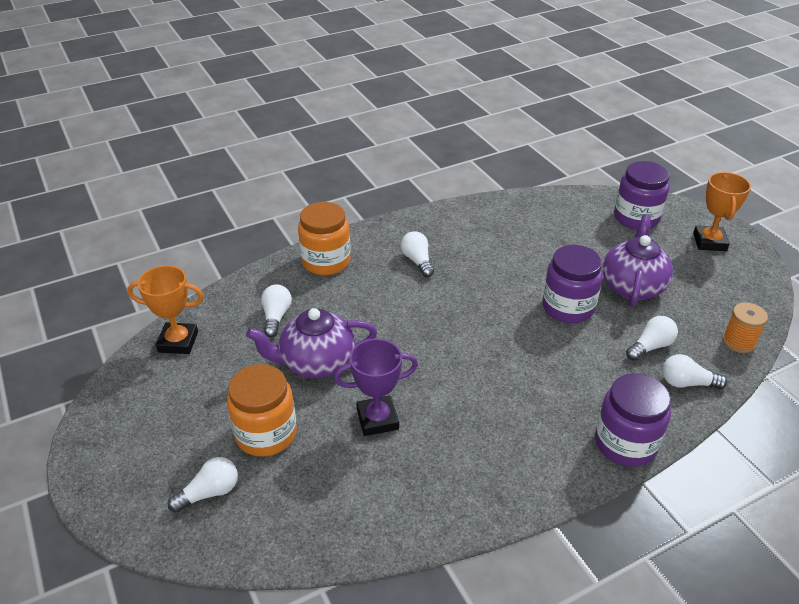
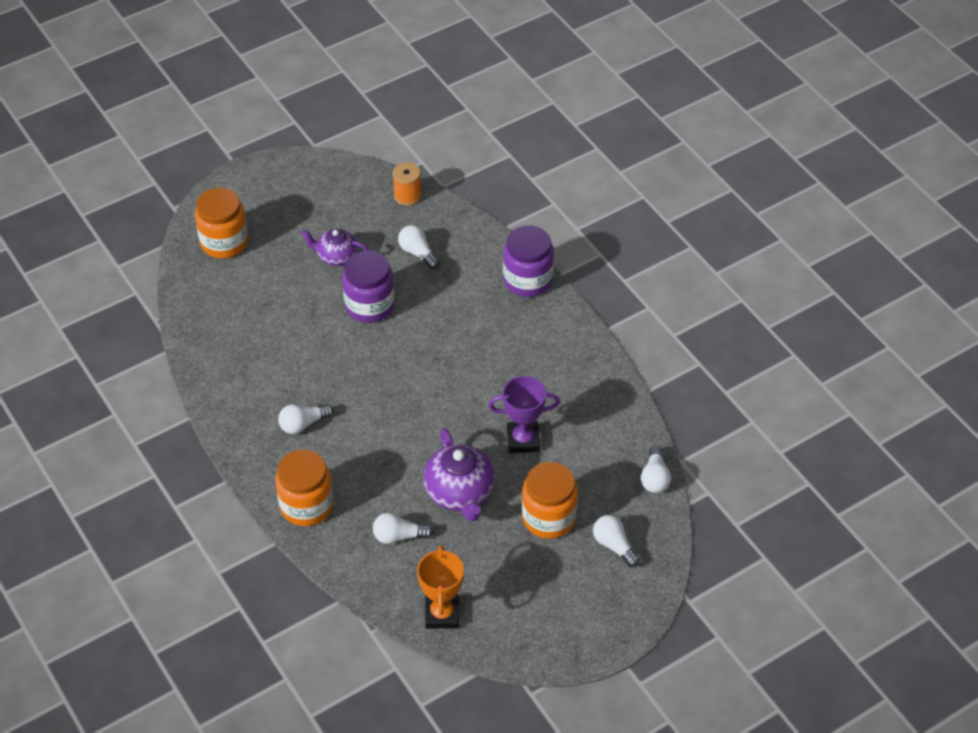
camera: 95 degrees left, 10 degrees up
(377, 419) = (523, 440): purple trophy -> purple trophy turned 75 degrees counterclockwise
(632, 286) = (336, 256): purple teapot -> purple teapot, size x0.64
(636, 218) = (224, 242): purple jar -> orange jar
(687, 383) = (459, 235): white light bulb -> white light bulb (654, 478)
(709, 242) = (265, 192): orange trophy -> none

